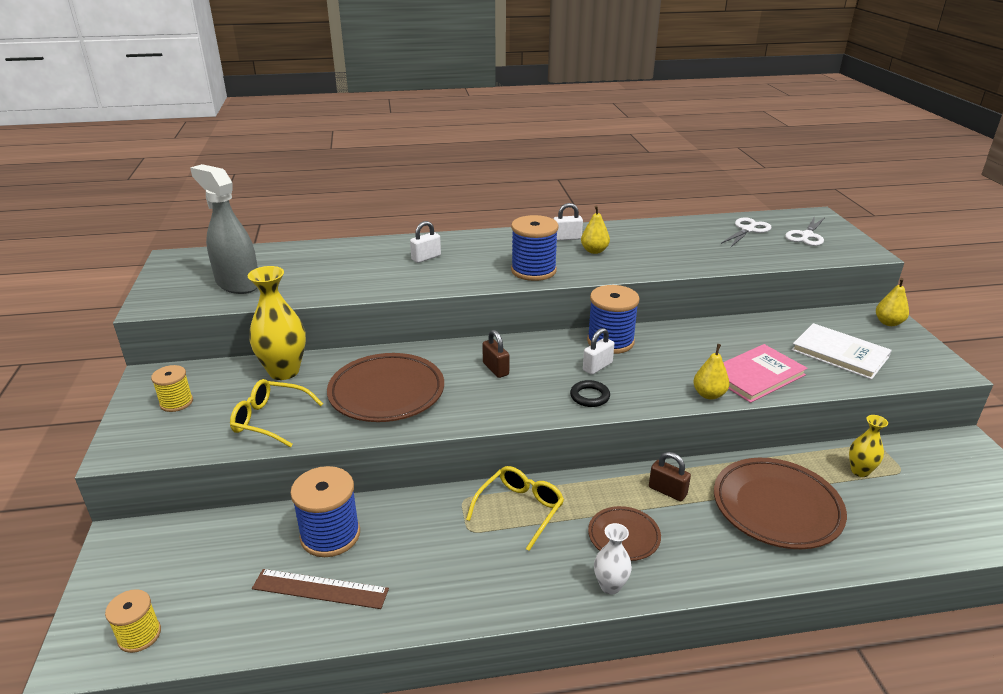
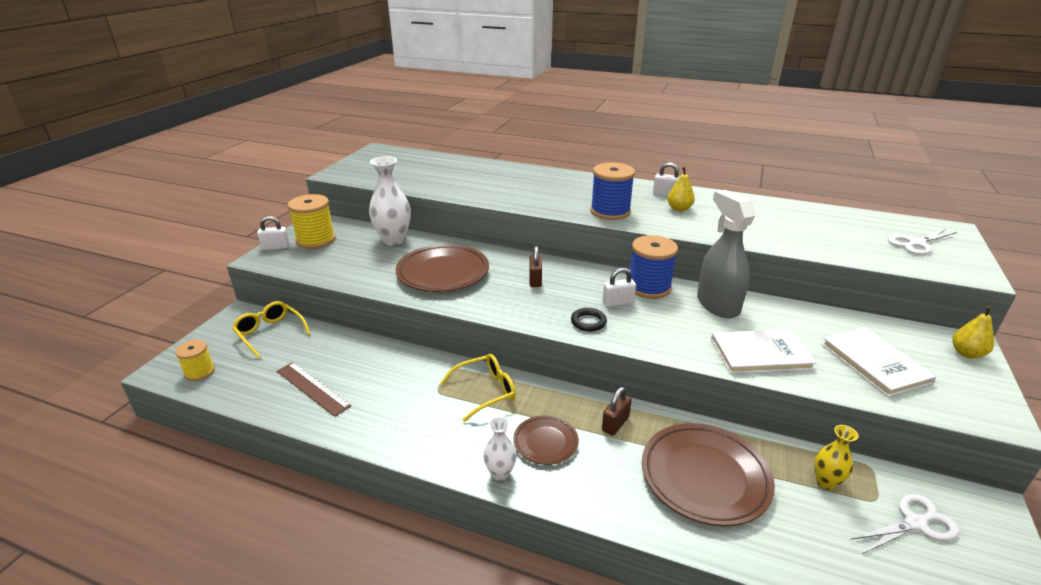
camera: 30 degrees right, 0 degrees up
(176, 402) = (316, 240): yellow spool -> yellow spool, size x1.68
(237, 284) = (396, 173): grey spray bottle -> grey spray bottle (717, 304)
(270, 420) = (355, 267): yellow glasses -> yellow glasses (270, 333)
(284, 371) = (393, 240): yellow vase -> white vase
(330, 535) = (349, 358): blue spool -> none
(426, 258) = (537, 184): white padlock -> white padlock (275, 247)
(667, 491) = (615, 424): brown padlock -> brown padlock turned 60 degrees clockwise
(709, 394) = (696, 354): yellow pear -> none
(748, 230) = (853, 225): white scissors -> white scissors (915, 523)
(756, 375) = (760, 354): pink book -> white book

